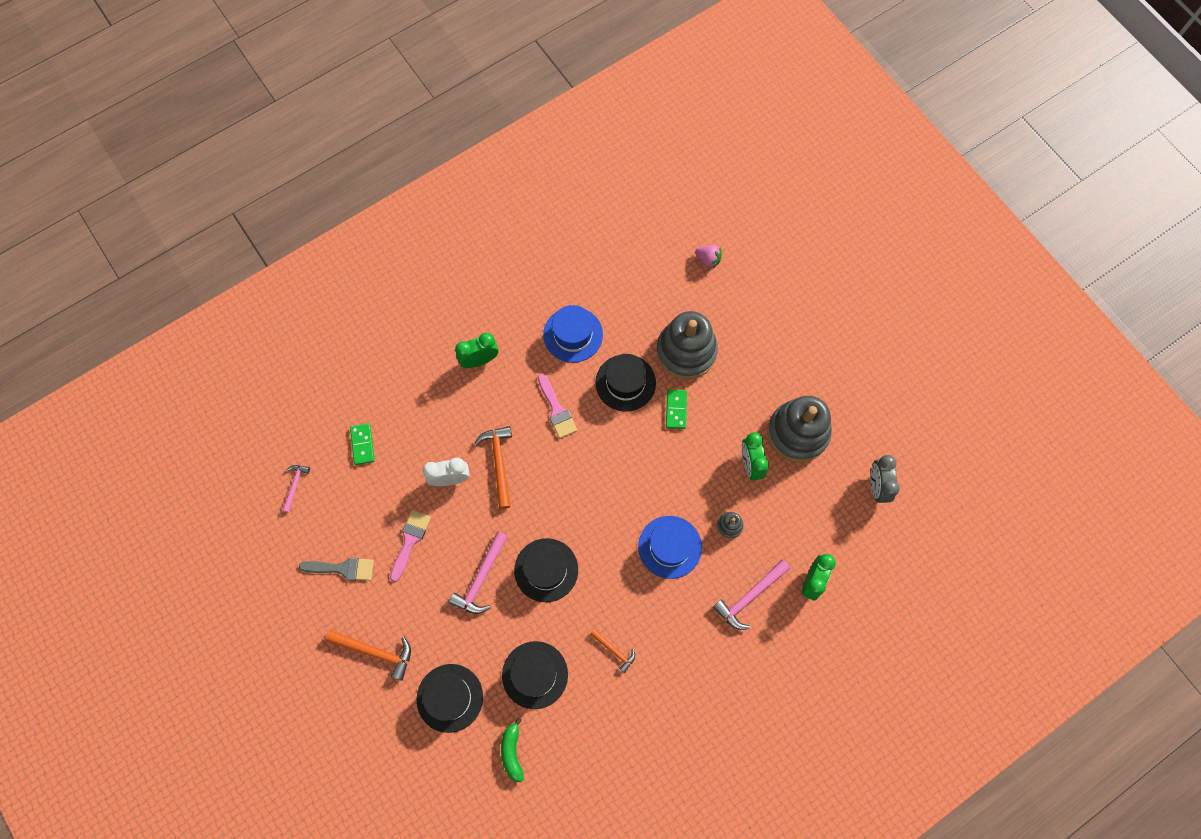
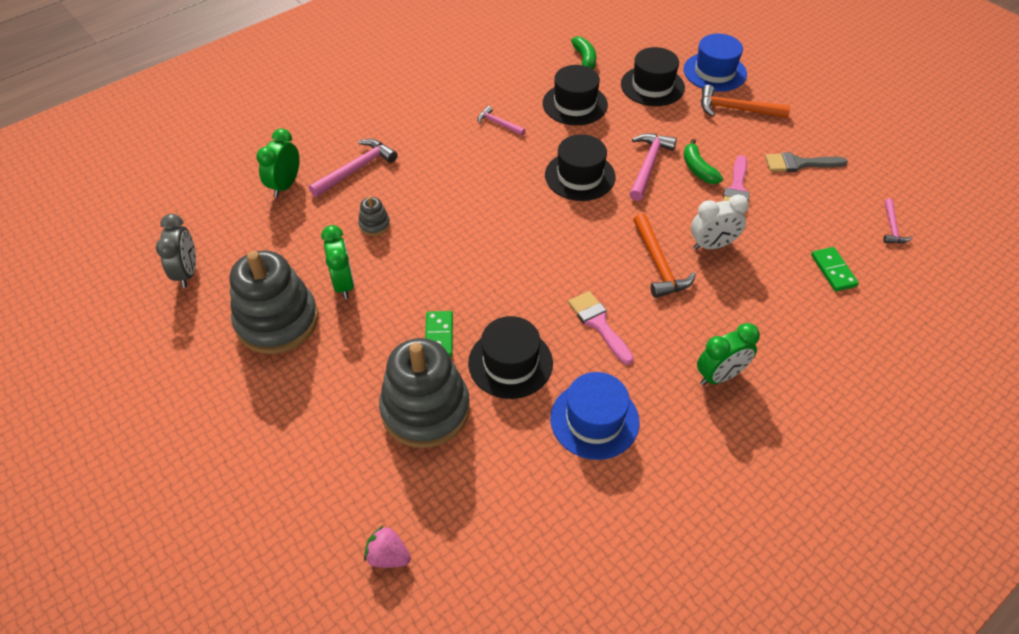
camera: 175 degrees right, 20 degrees down
(437, 569) = (698, 169): none -> green banana
(614, 651) = (498, 123): orange hammer -> pink hammer
(670, 547) = (444, 202): blue hat -> blue hat (714, 72)

